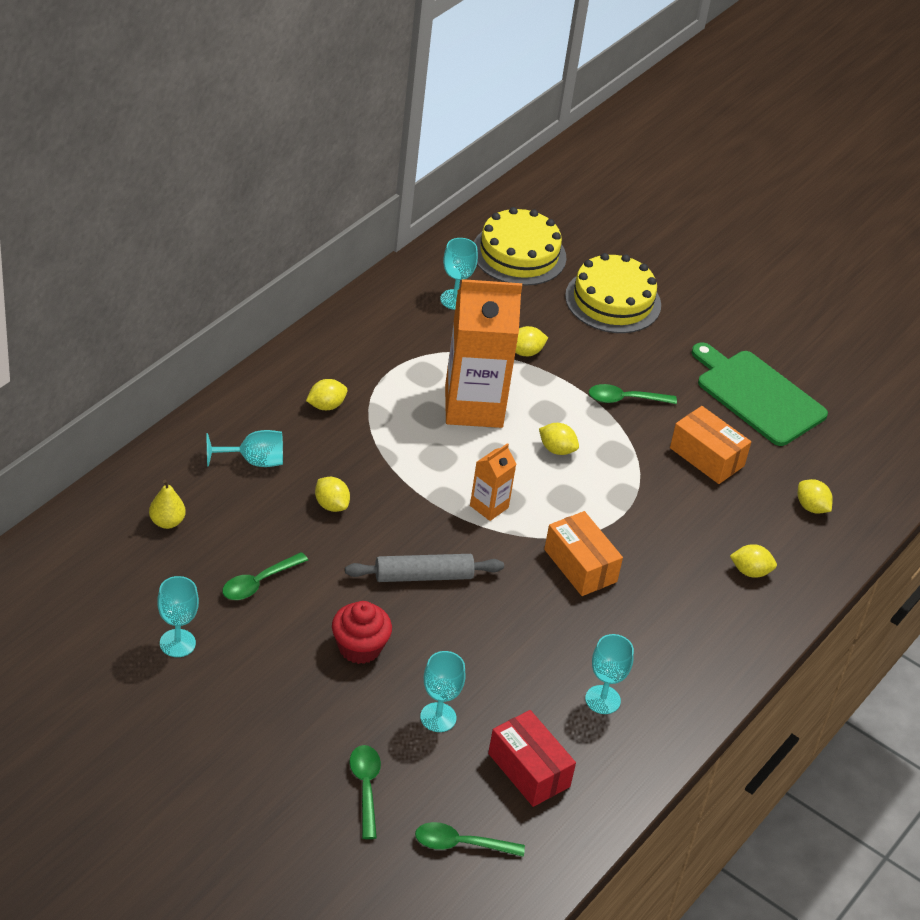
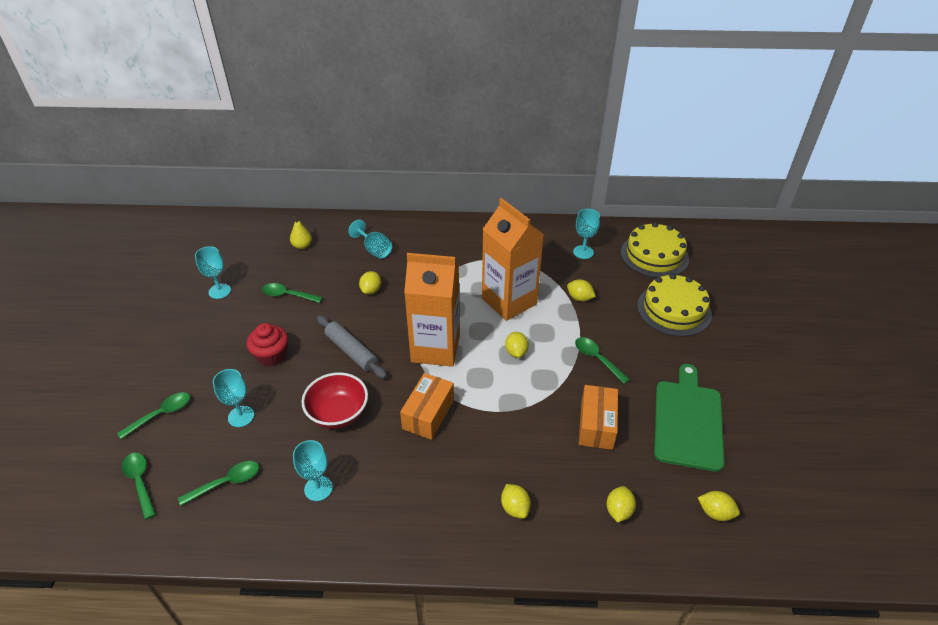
camera: 60 degrees right, 0 degrees up
(326, 405) = (443, 251): yellow lemon -> yellow lemon (715, 513)
(489, 506) = (435, 348): orange carton -> orange carton, size x2.13
(511, 634) = (338, 413): none -> red bowl
(528, 770) = (226, 482): red box -> green spoon

